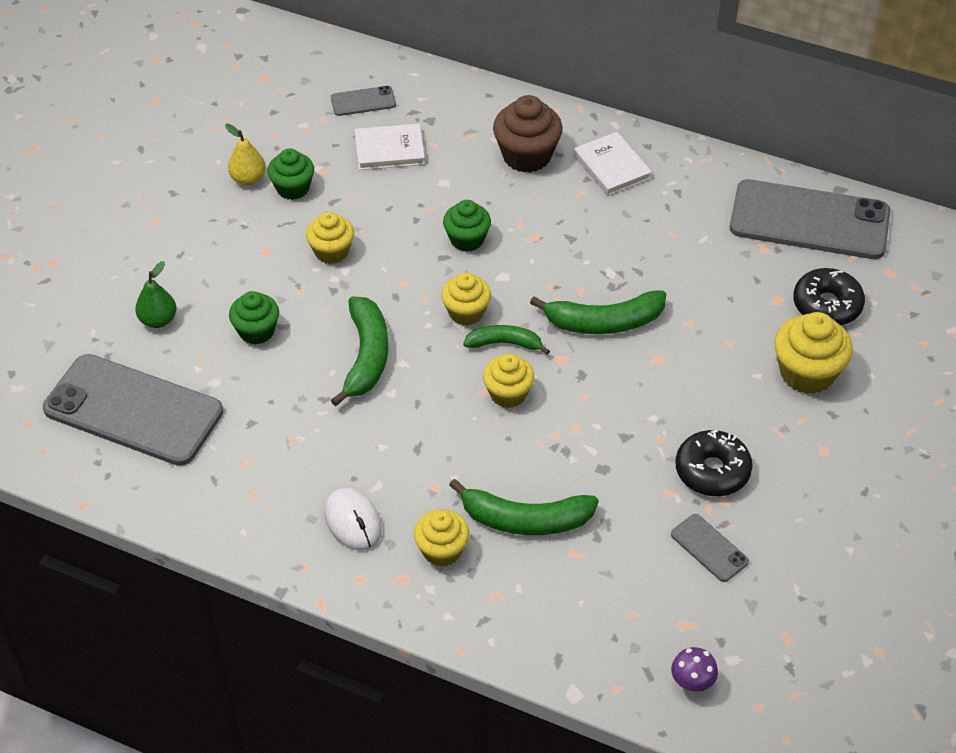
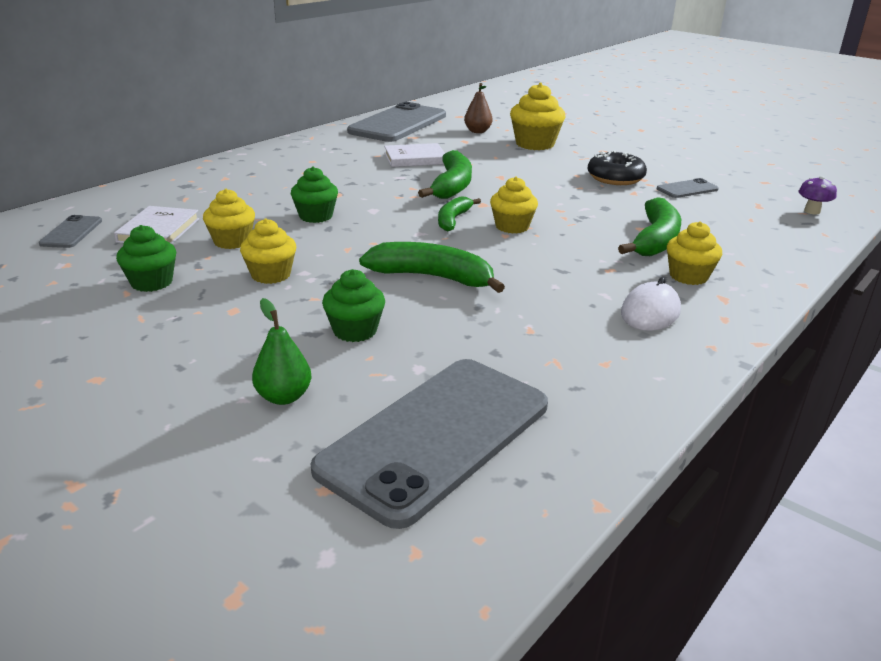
camera: 75 degrees left, 20 degrees down
(248, 179) = (103, 305): yellow pear -> none
(353, 521) = (650, 312): white mouse -> white mouse turned 45 degrees counterclockwise
(466, 312) = (405, 228): yellow cupcake -> yellow cupcake (232, 241)
(527, 156) = (239, 182): brown cupcake -> none
(612, 167) = (286, 160): white book -> white book (415, 158)
(827, 305) = (477, 131): black donut -> brown pear

